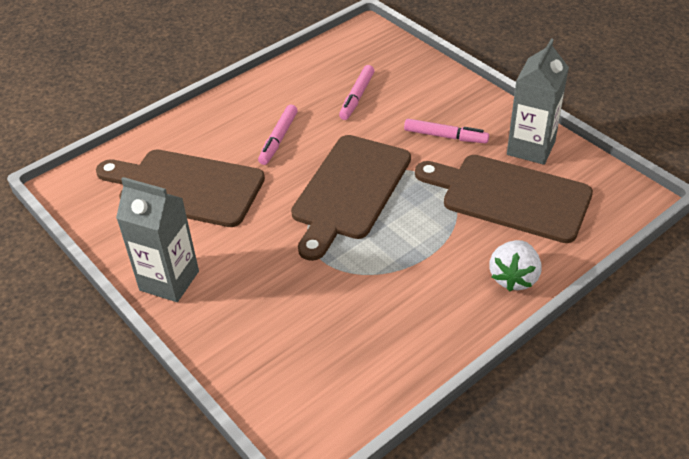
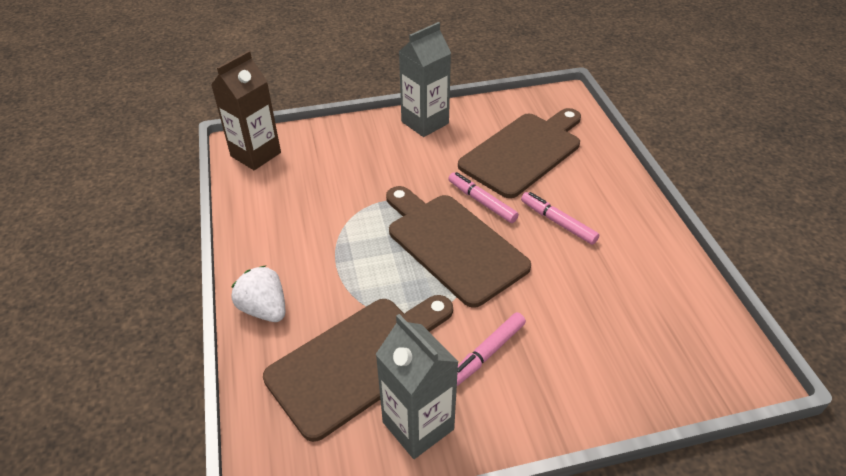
camera: 115 degrees right, 0 degrees up
(316, 414) = (256, 154): none -> brown carton
(357, 97) = (600, 305): pink marker -> pink marker (482, 202)

